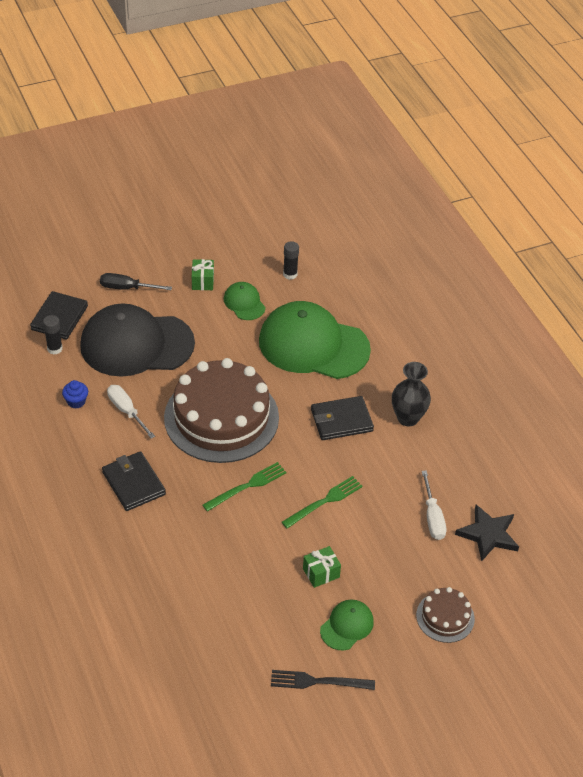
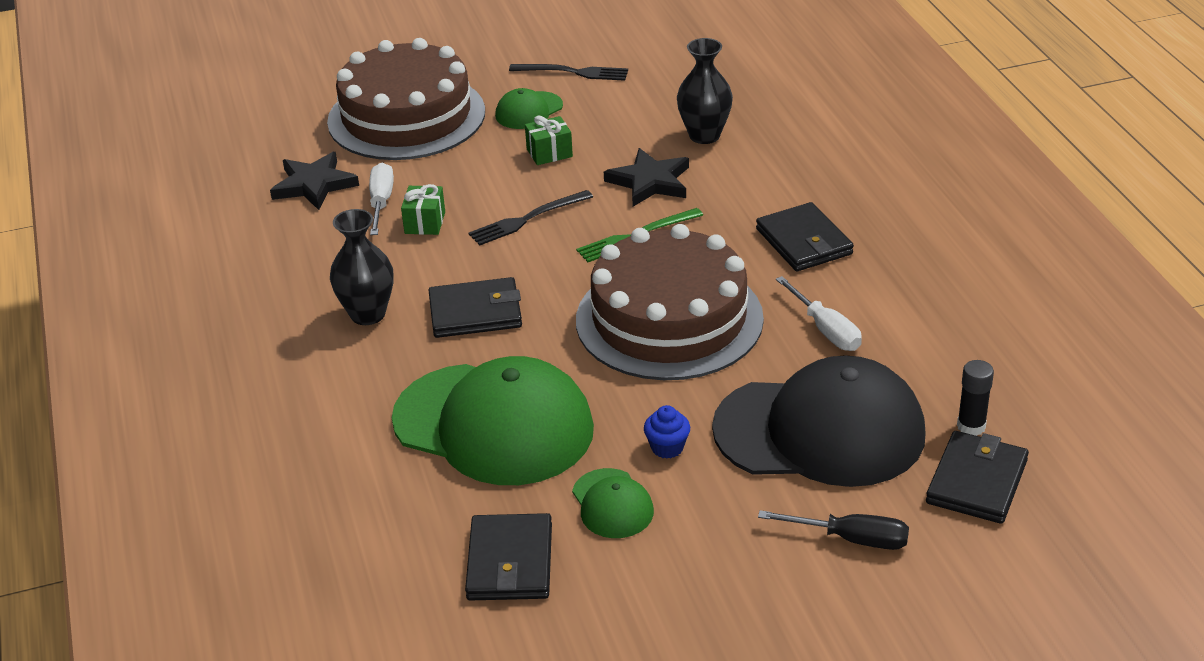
camera: 170 degrees left, 10 degrees down
(76, 401) = (912, 344): blue cupcake -> blue cupcake (667, 447)
(202, 596) = (704, 135): none -> black vase
(203, 281) = (694, 550): green gift -> green gift (425, 223)
(241, 541) = (650, 182): none -> black star
(290, 274) = (510, 562): black glue stick -> black wallet
(324, 501) = (527, 219): green fork -> black fork
(445, 617) = (406, 116): brown cake -> brown cake, size x2.20

